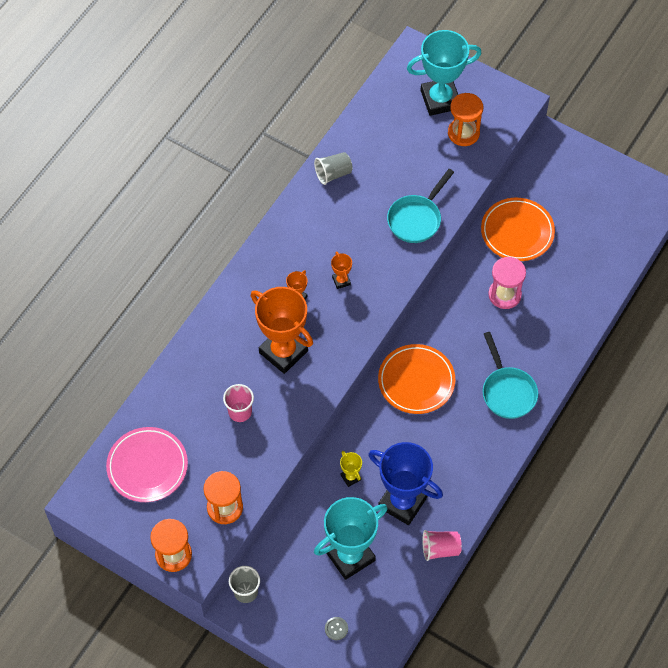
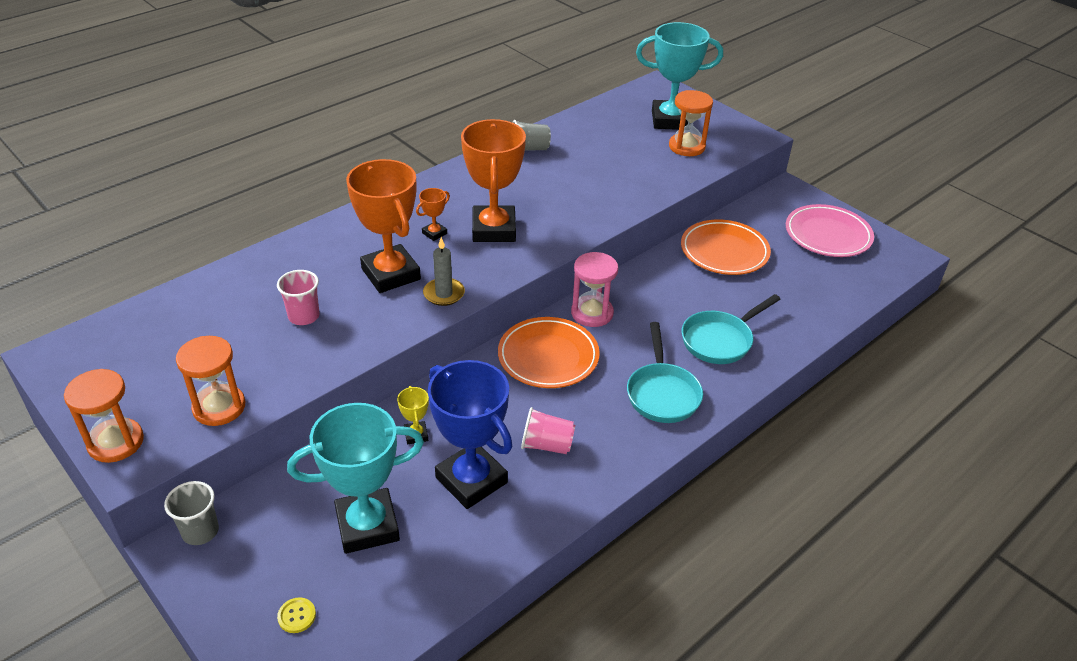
camera: 15 degrees right, 20 degrees down
(147, 466) = (155, 342): pink plate -> pink plate (827, 235)
(331, 360) = (444, 294): none -> grey candle
(336, 629) = (297, 616): grey button -> yellow button
(341, 281) = (494, 229): orange trophy -> orange trophy, size x2.35
(416, 219) = (606, 198): turquoise pan -> turquoise pan (720, 340)
(440, 549) = (499, 551): pink cup -> pink cup (546, 445)
(504, 295) = (690, 301): pink hourglass -> pink hourglass (592, 313)

